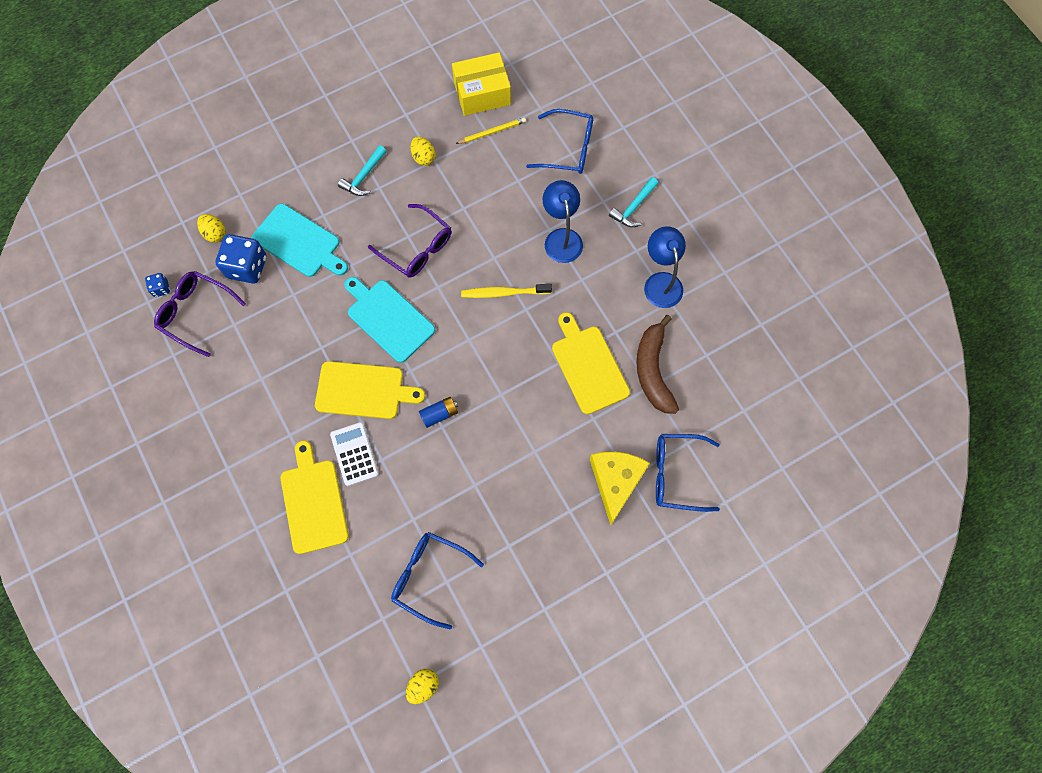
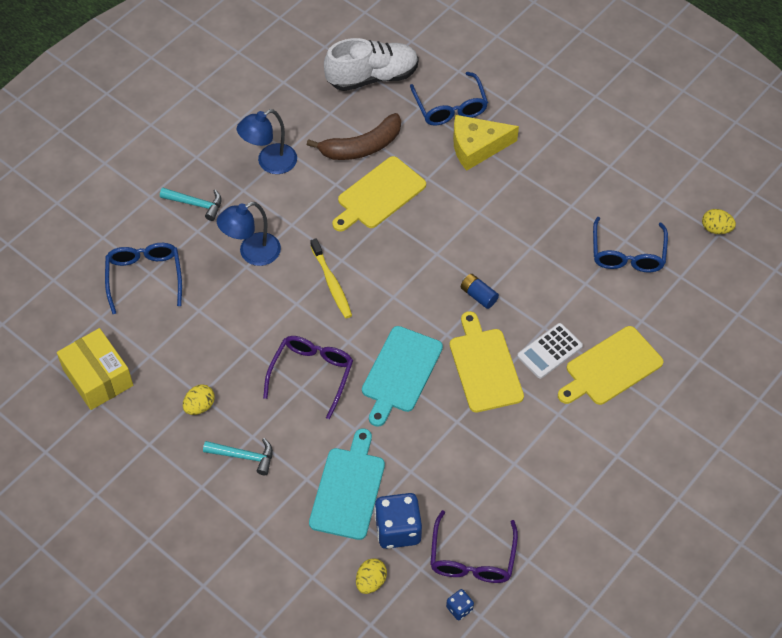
camera: 110 degrees left, 15 degrees down
(492, 132) = (146, 352): yellow pencil -> none
(742, 411) = (372, 77): none -> white shoe

